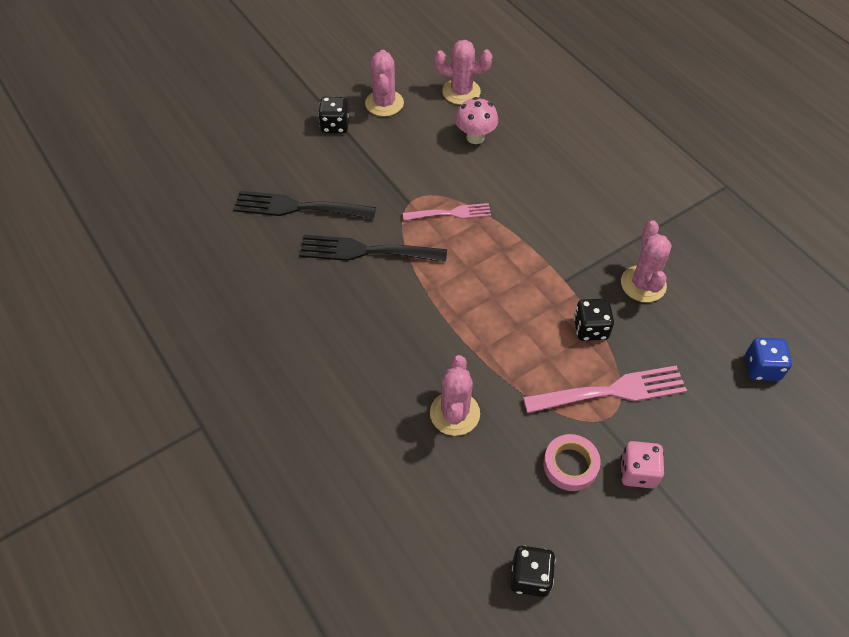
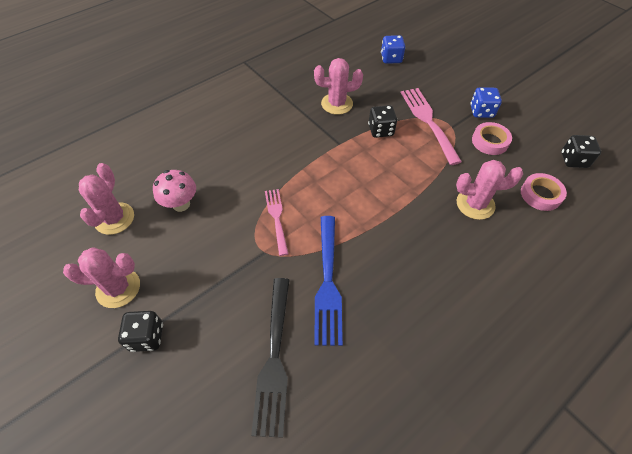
camera: 95 degrees left, 0 degrees up
(366, 251) = (327, 282): black fork -> blue fork
(465, 501) = (540, 195): none -> pink tape
(637, 472) = (481, 112): pink dice -> blue dice

